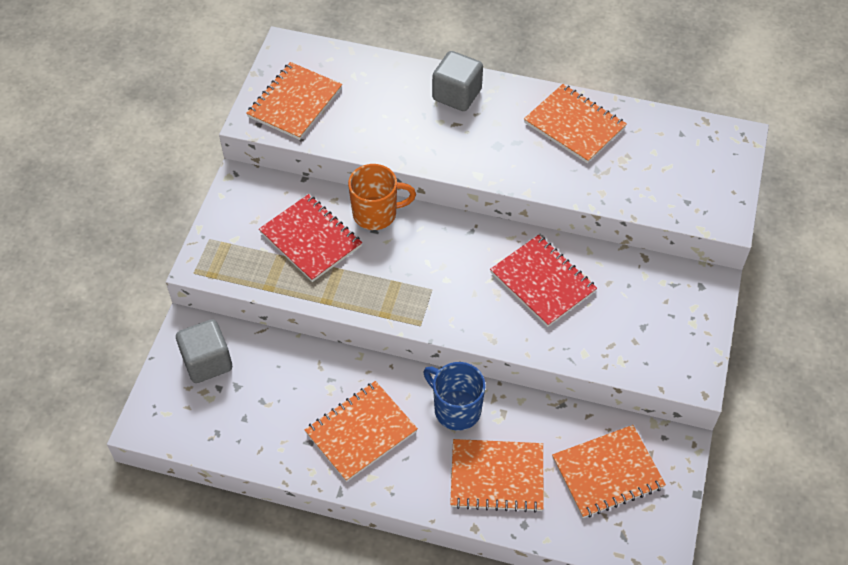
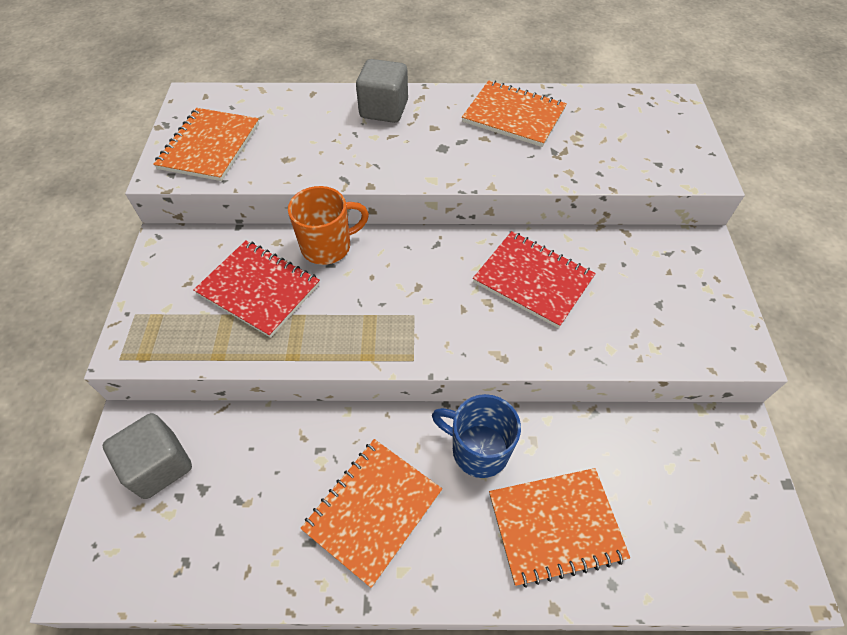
camera: 15 degrees left, 0 degrees up
(607, 473) = (679, 485): orange notebook -> none

